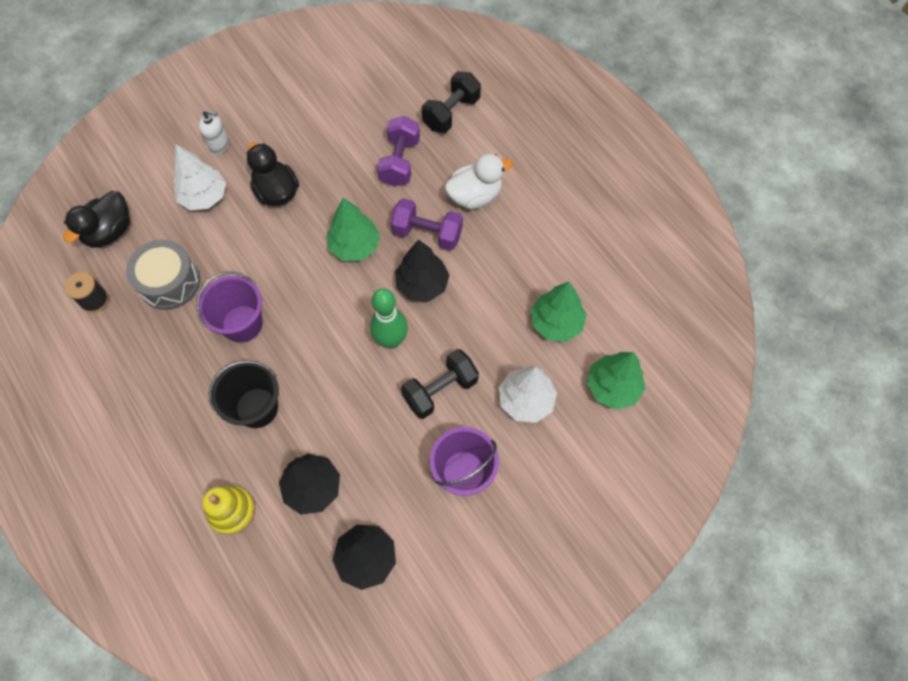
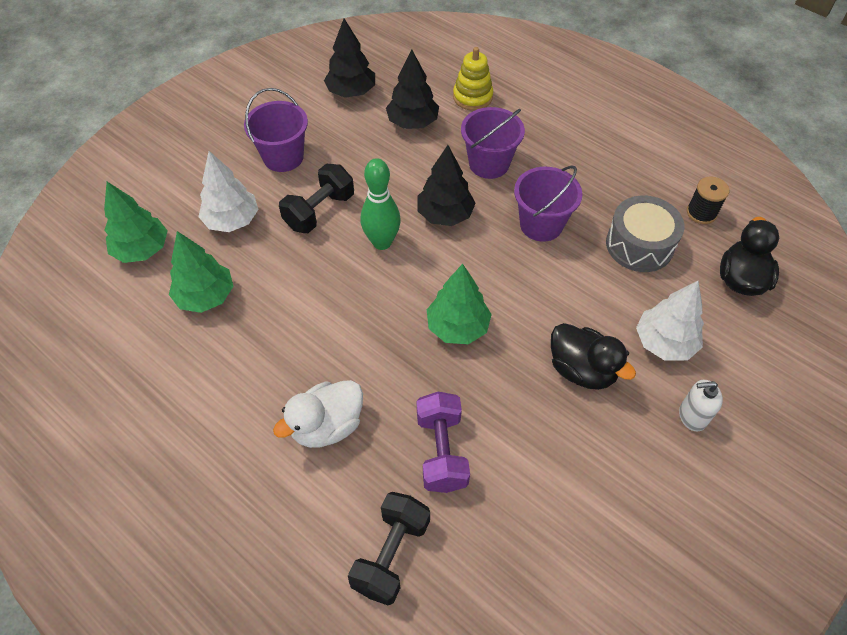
camera: 165 degrees right, 10 degrees down
(257, 407) = (489, 163): black bucket -> purple bucket
(422, 284) = (365, 302): black tree -> black tree (445, 215)
(427, 234) = (376, 361): purple dumbbell -> none

